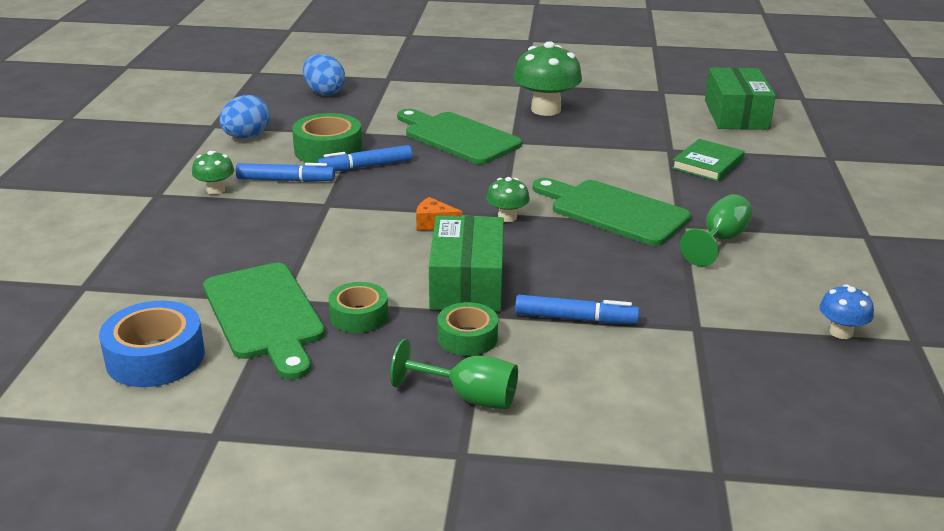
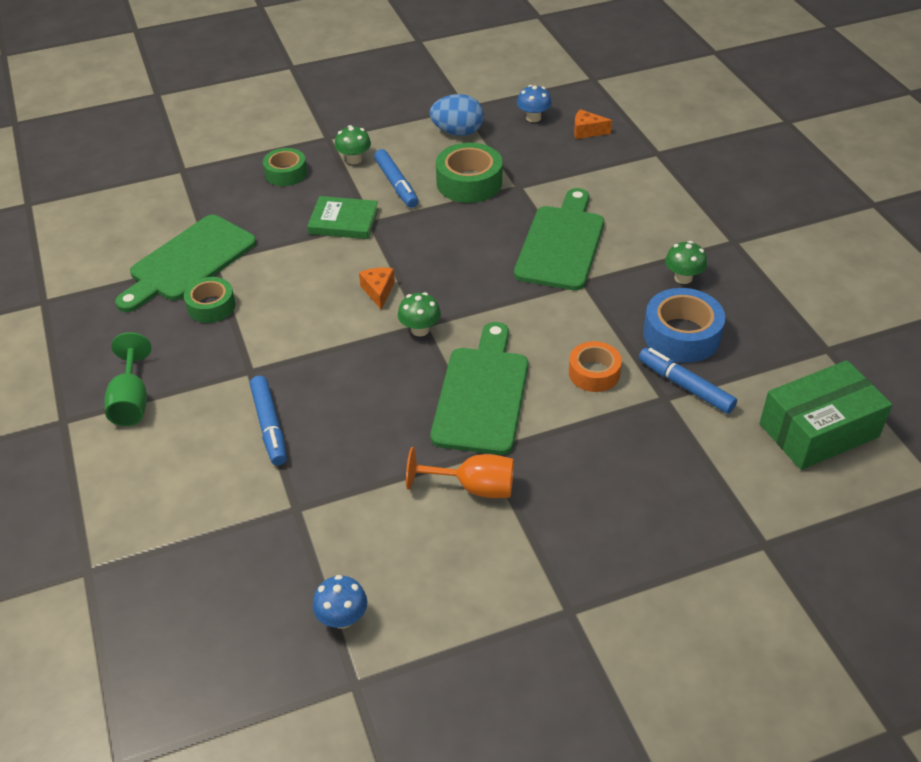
camera: 65 degrees right, 15 degrees up
(155, 357) = (115, 238): blue tape -> blue tape (681, 335)
(274, 105) = (533, 118): none -> blue mushroom
(324, 92) = (587, 131): blue egg -> orange cheese
(366, 166) = (455, 215): blue marker -> blue marker (686, 386)
(467, 283) = (291, 345): green box -> none
(467, 338) = (209, 373): green tape -> green tape (286, 173)
(546, 109) = (683, 278): green mushroom -> green mushroom, size x0.52
(623, 165) = (594, 373): none -> orange tape
(707, 164) = (651, 437): green book -> green book (344, 221)
(719, 240) = (473, 487): green goblet -> orange goblet

